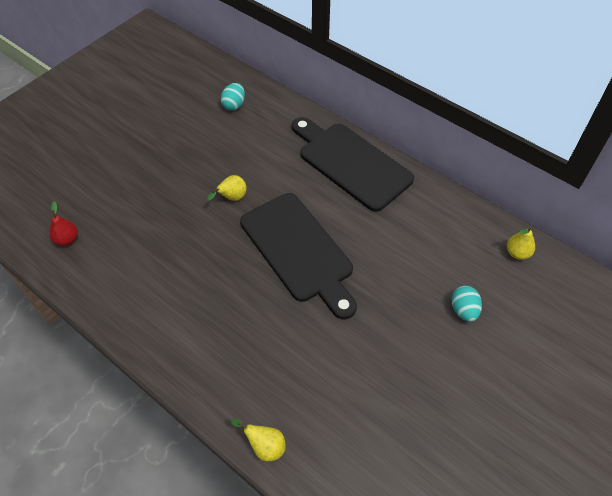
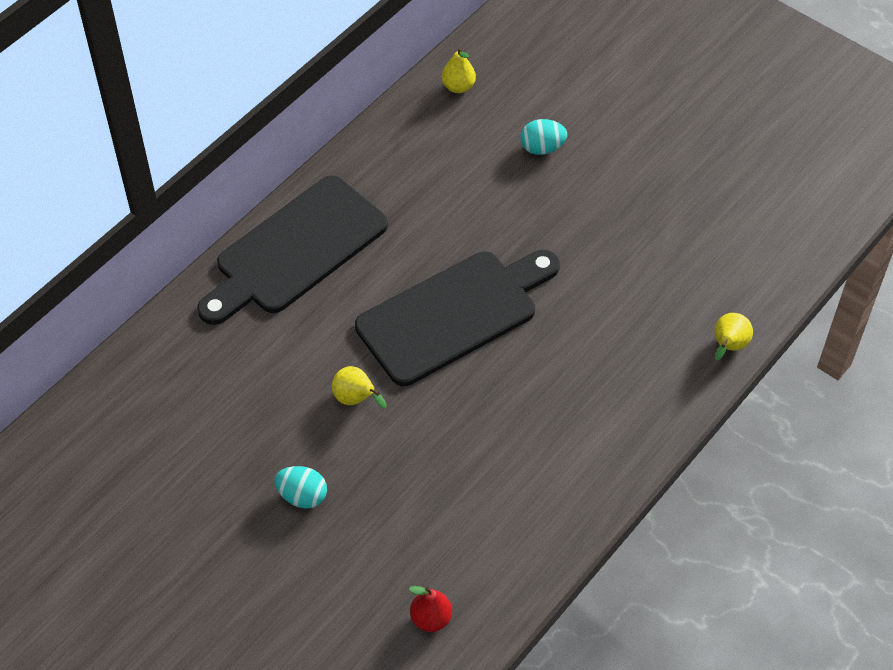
camera: 90 degrees left, 0 degrees up
(234, 105) = (150, 407): turquoise egg -> turquoise egg (302, 496)

